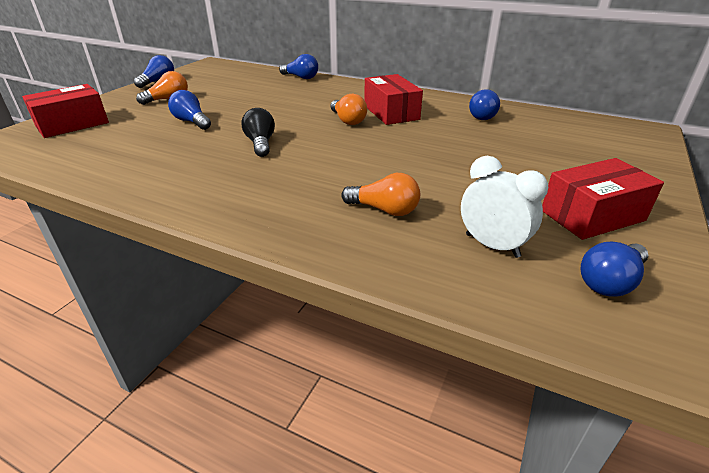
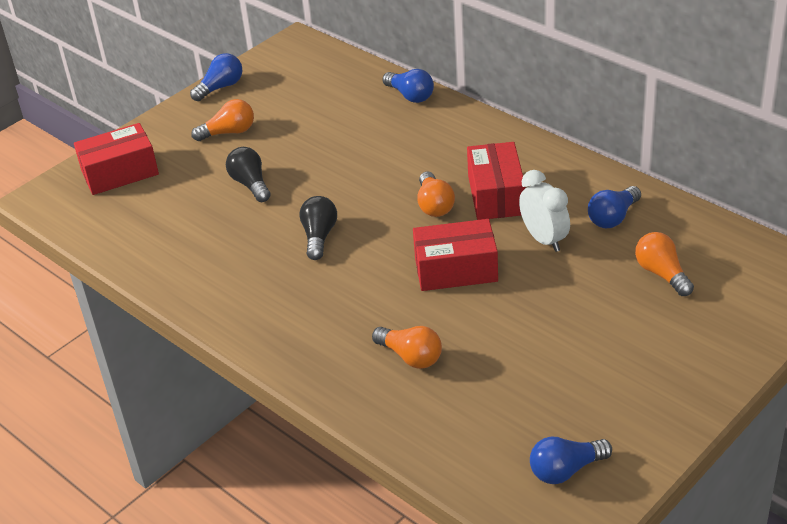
camera: 20 degrees right, 5 degrees up
(191, 122) = (250, 184): blue light bulb -> black light bulb
(492, 245) = (488, 415): white clock -> white clock (544, 239)
(547, 139) = (662, 274): none -> orange light bulb
(592, 215) = (614, 397): red box -> red box (456, 270)

